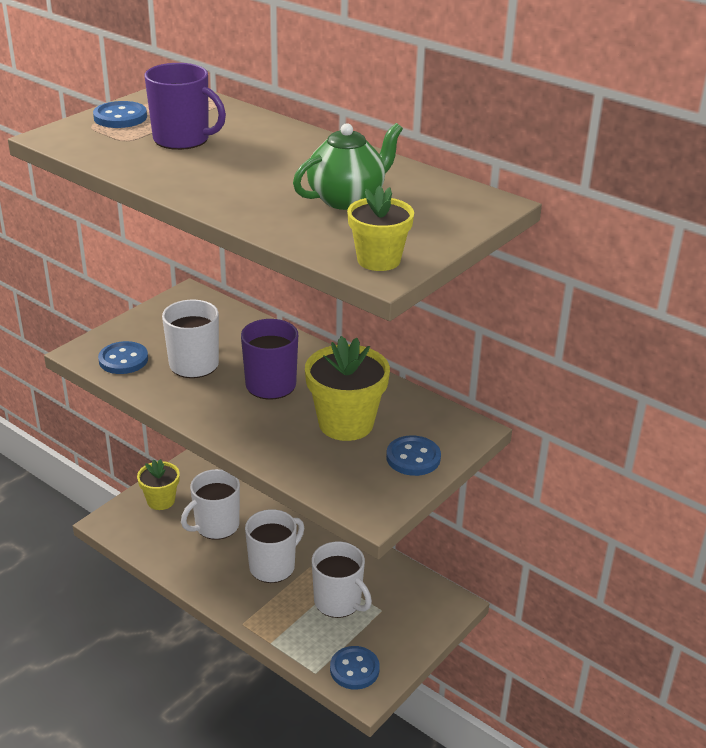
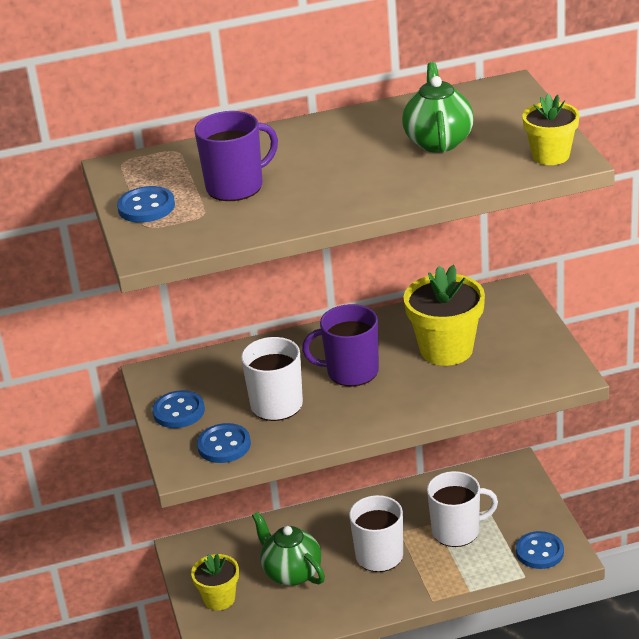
camera: 50 degrees left, 0 degrees up
(216, 526) = (291, 573): white mug -> green teapot
(413, 458) = (521, 332): blue button -> blue button (179, 411)

